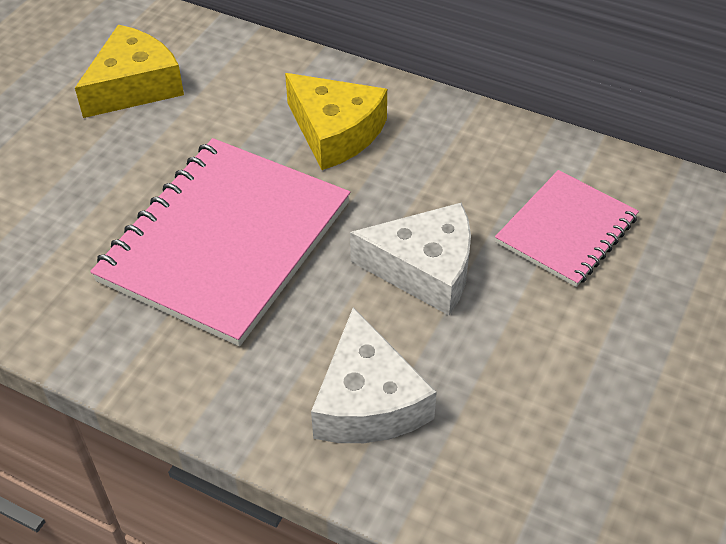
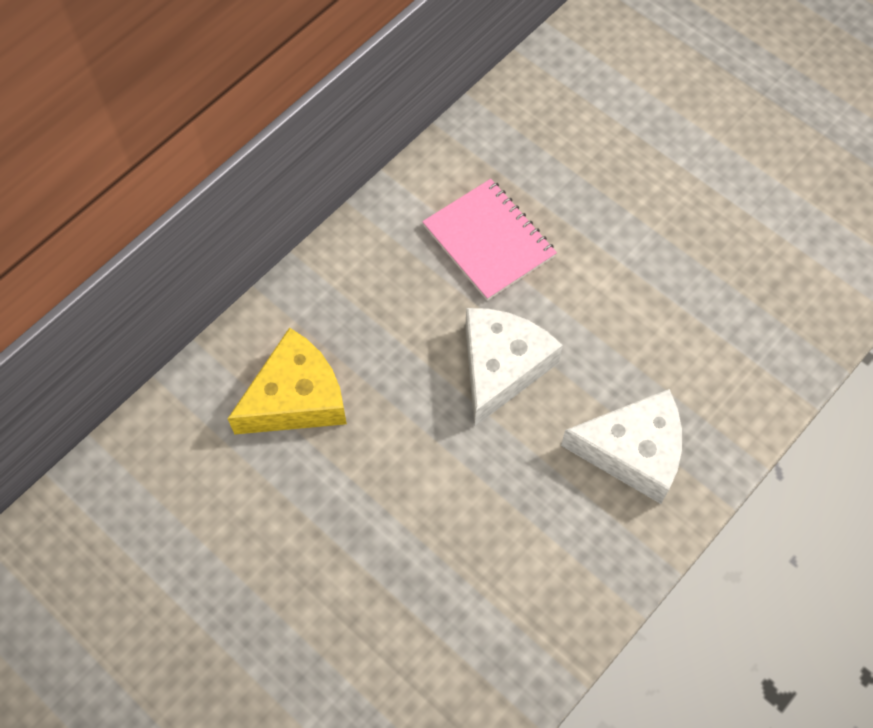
camera: 75 degrees left, 15 degrees up
(134, 86) = (143, 592): yellow cheese -> none
(226, 242) = (416, 534): pink notebook -> none

